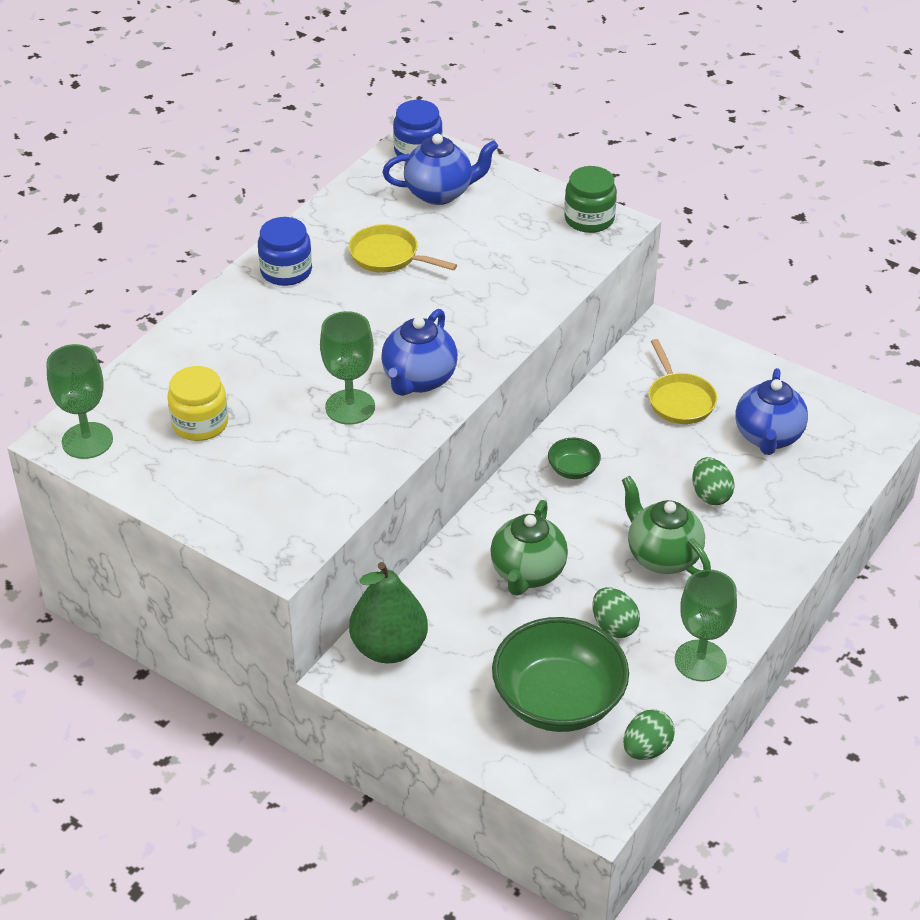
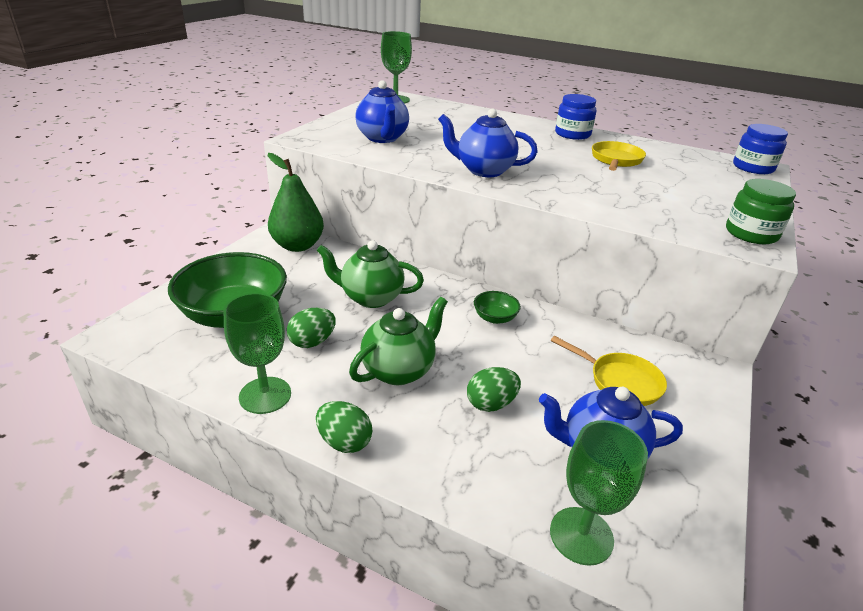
camera: 80 degrees right, 10 degrees down
(200, 423) = (416, 119): yellow jar -> none
(350, 407) = (445, 152): green goblet -> green goblet (581, 535)
(440, 193) = (710, 175): blue teapot -> blue teapot (382, 138)
(646, 749) = (168, 361): green egg -> green egg (344, 442)
(679, 400) = (620, 381): yellow pan -> yellow pan turned 120 degrees counterclockwise

